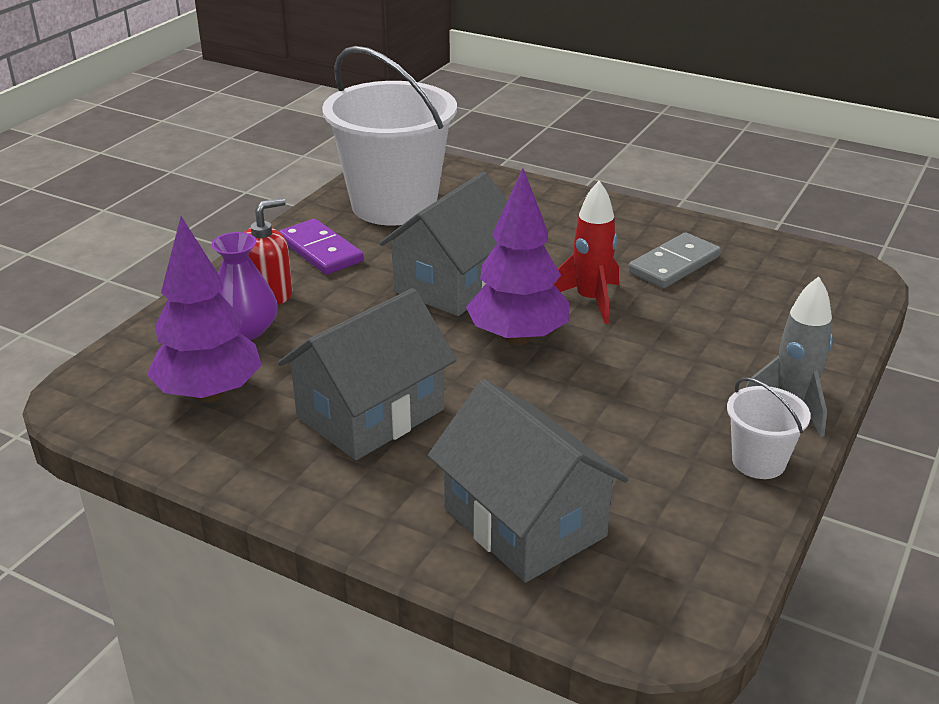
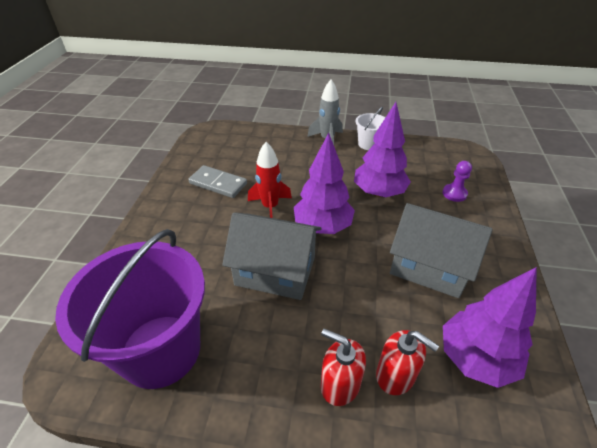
camera: 110 degrees left, 10 degrees up
(245, 330) = (396, 375): purple vase -> red soap dispenser
(320, 251) = (259, 375): purple domino -> none
(394, 205) = (161, 350): white bucket -> purple bucket
(524, 522) = (454, 193): grey house -> purple pawn
(575, 421) = (379, 192): none -> purple tree

